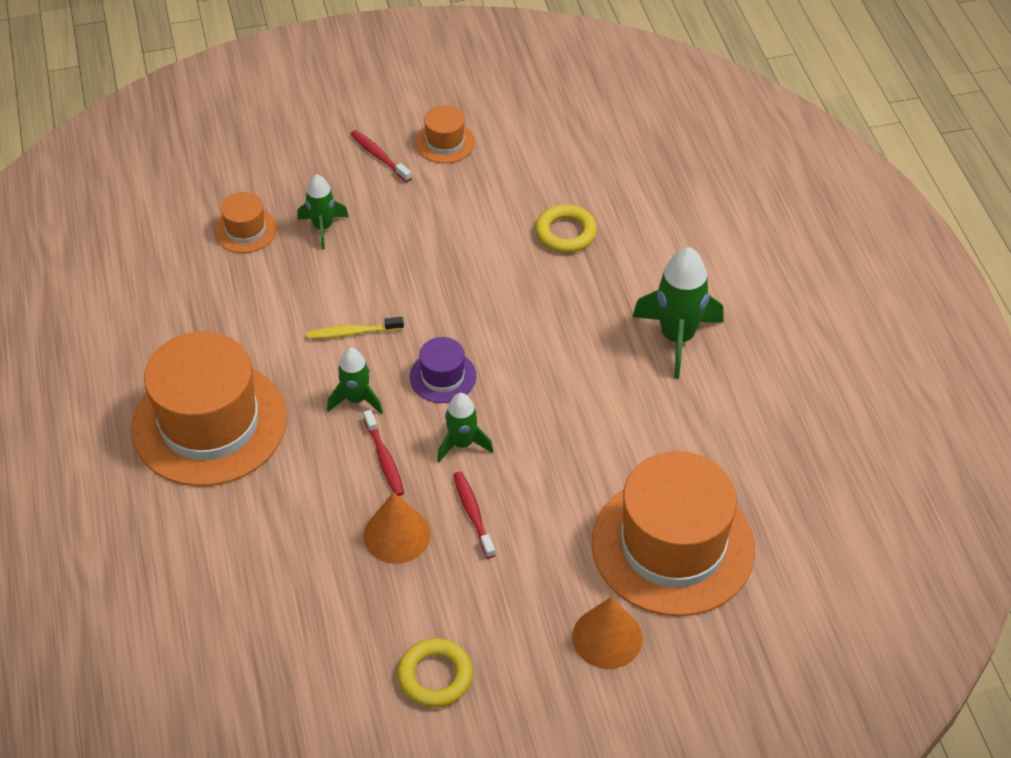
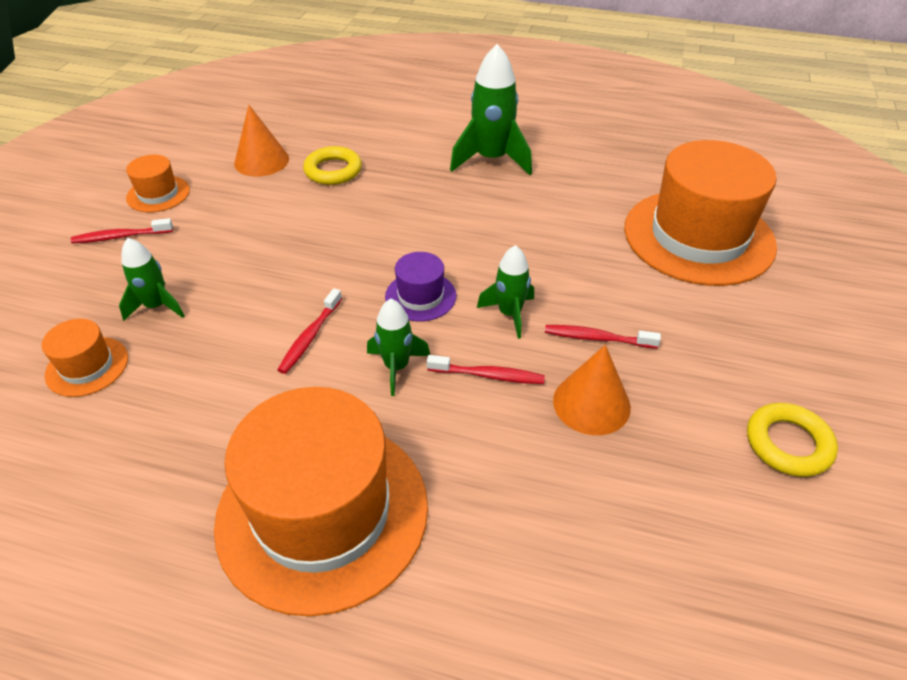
camera: 60 degrees left, 5 degrees down
(352, 332) = (310, 337): yellow toothbrush -> red toothbrush
(607, 637) = (781, 307): orange cone -> orange cone (261, 161)

